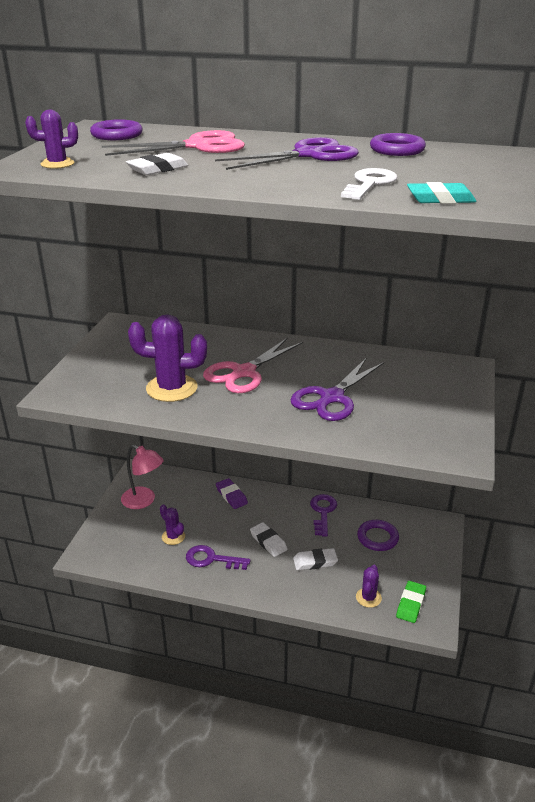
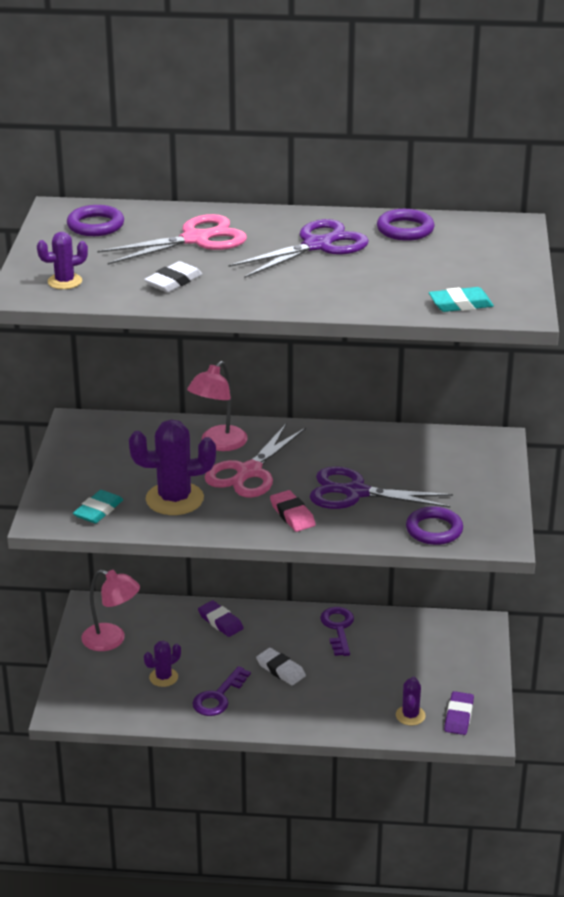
camera: 10 degrees left, 0 degrees up
(103, 391) = (98, 510): none -> turquoise eraser
(173, 537) = (163, 677): purple cactus -> purple cactus turned 75 degrees counterclockwise
(212, 559) = (218, 697): purple key -> purple key turned 60 degrees counterclockwise
(226, 348) = (218, 444): none -> pink lamp
(270, 411) = (292, 514): none -> pink eraser
(315, 562) = (341, 685): white eraser -> none
(331, 398) = (355, 492): purple scissors -> purple scissors turned 75 degrees clockwise
(369, 184) = (391, 288): white key -> none
(377, 538) = (409, 650): purple ring -> purple ring (434, 530)
(411, 604) = (458, 716): green eraser -> purple eraser

